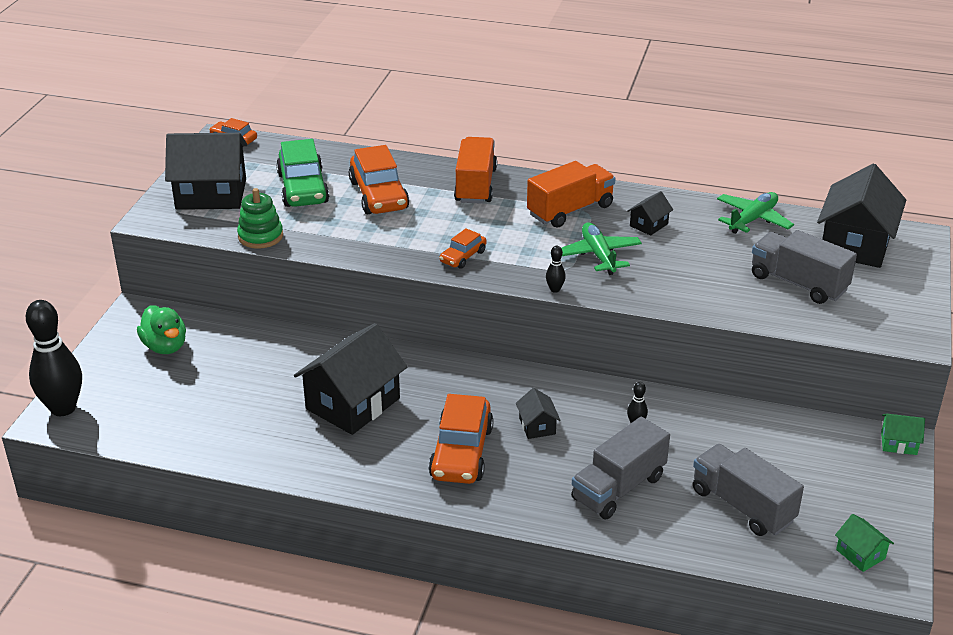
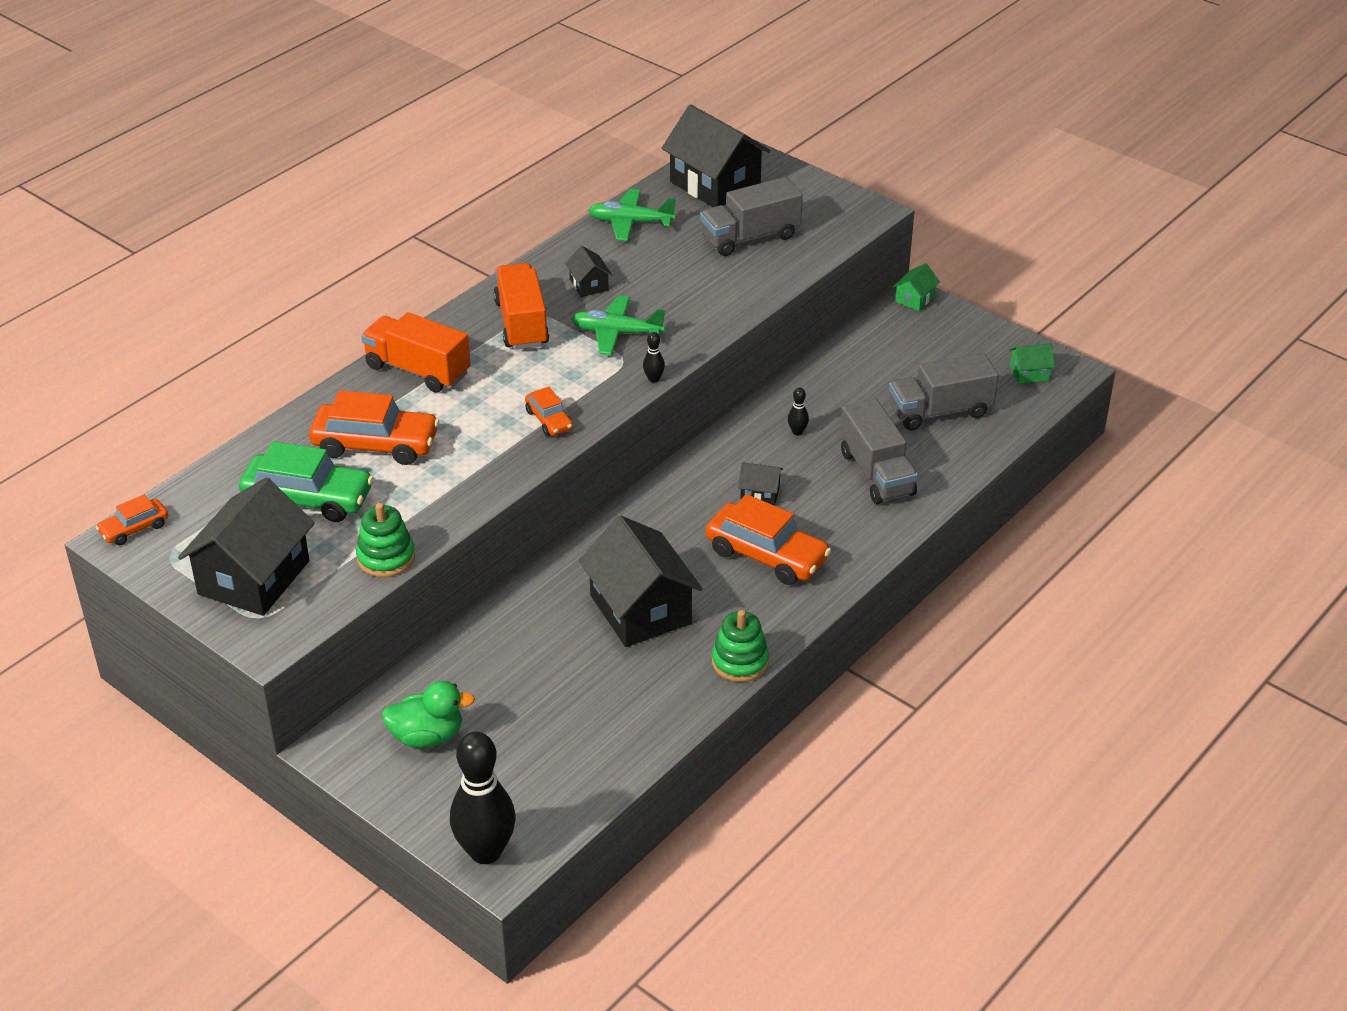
camera: 65 degrees left, 5 degrees up
(322, 475) = (740, 662): none -> green stacking toy
(752, 219) = (630, 222): green plane -> green plane turned 60 degrees counterclockwise

